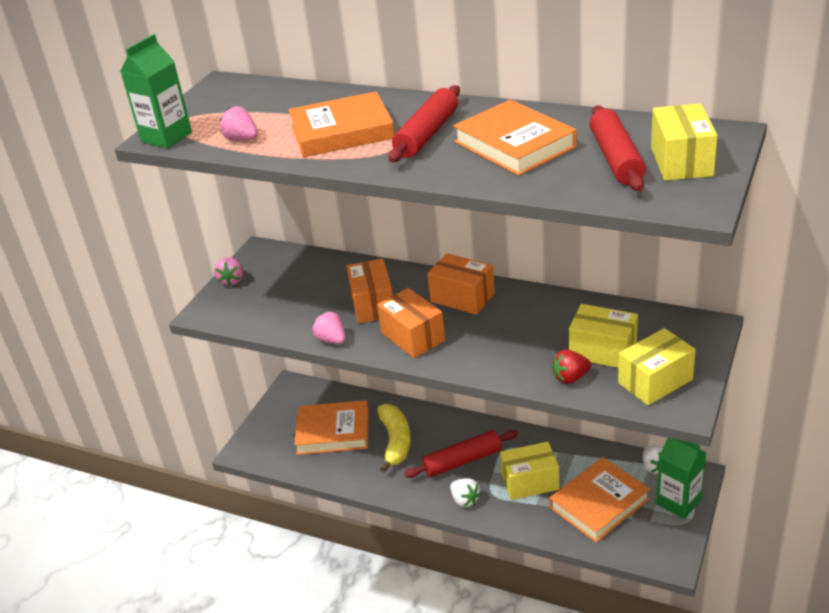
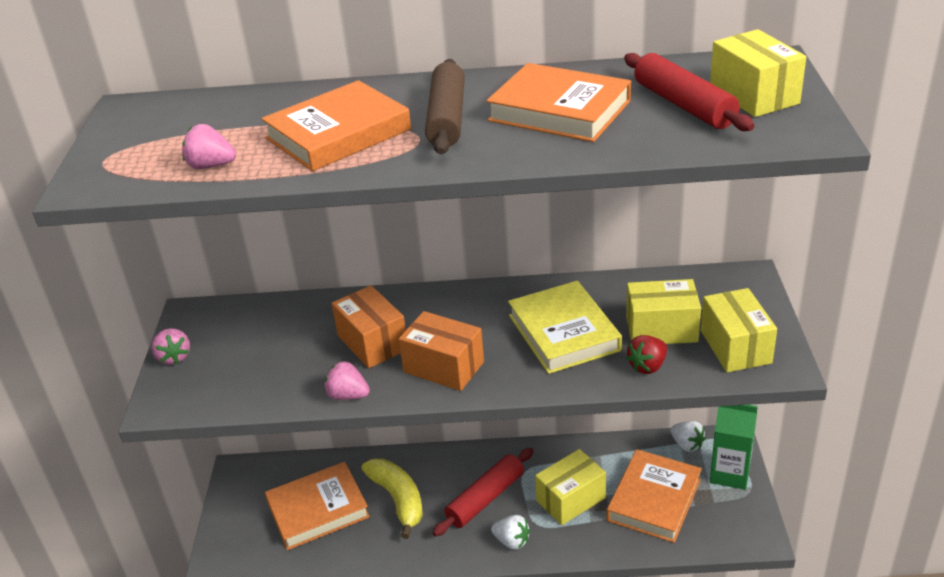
camera: 25 degrees left, 0 degrees up
(166, 137) = (100, 182): green carton -> none
(427, 134) = (447, 118): red rolling pin -> brown rolling pin
(462, 298) = (472, 310): orange box -> none
(521, 334) = (563, 333): none -> yellow book
(655, 381) = (735, 347): yellow box -> yellow box turned 45 degrees counterclockwise

